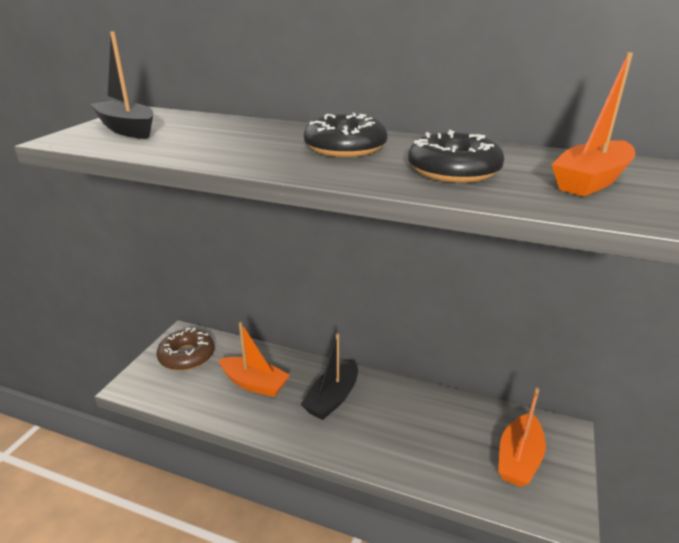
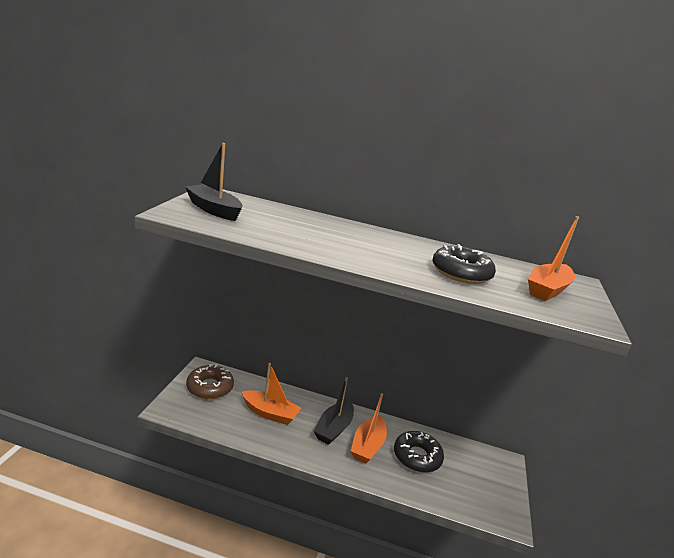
camera: 10 degrees left, 5 degrees down
(345, 148) = (382, 245): black donut -> black donut (417, 457)
(519, 459) = (475, 479): orange boat -> orange boat (367, 446)

